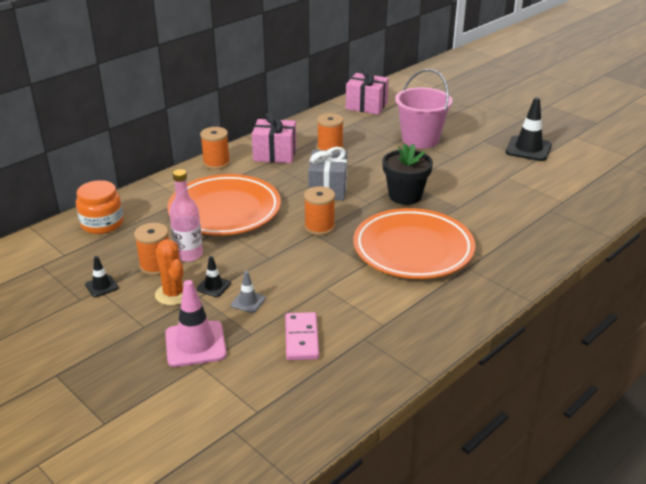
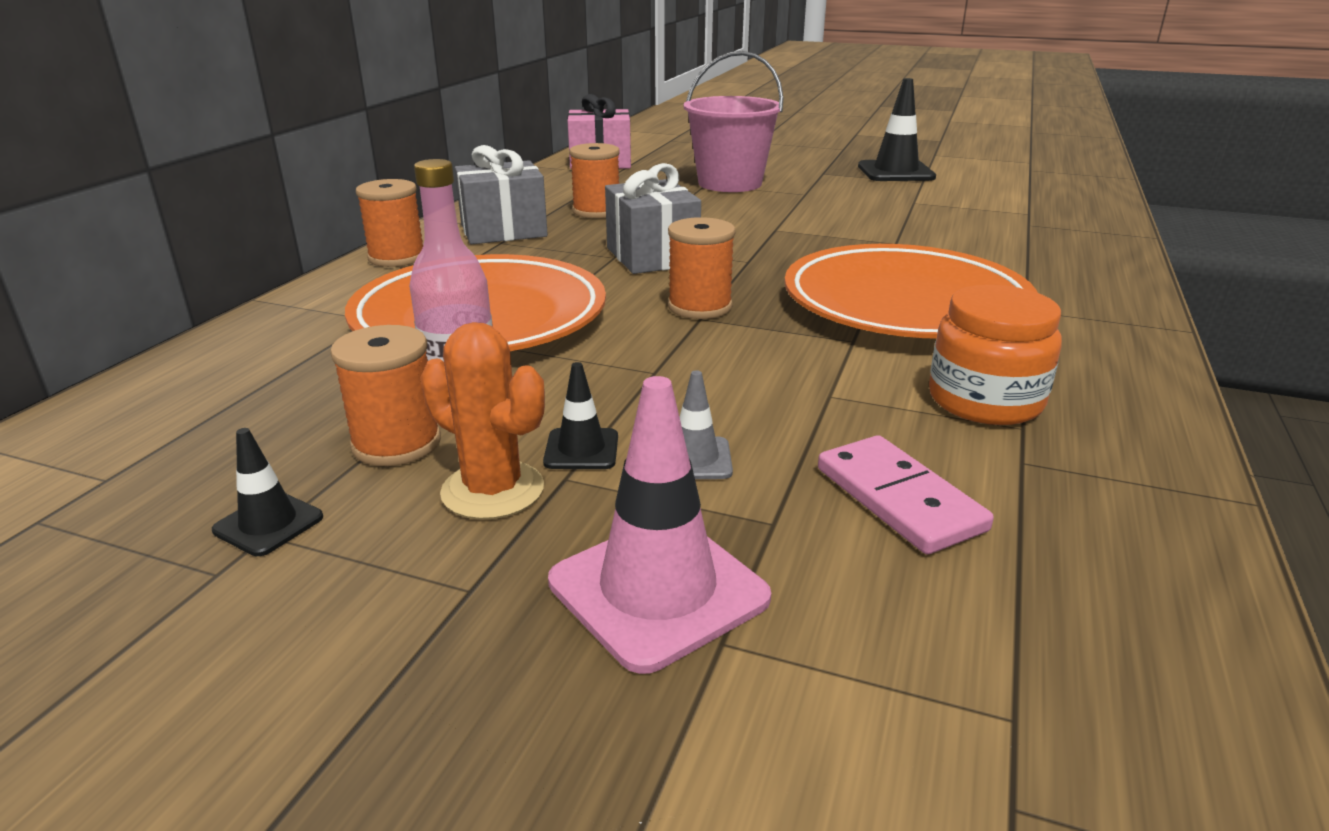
camera: 25 degrees left, 5 degrees down
(102, 223) = (188, 394): orange jar -> orange jar (985, 401)
(275, 154) = (503, 231): pink gift -> grey gift
(405, 196) = (794, 243): black flower pot -> none

